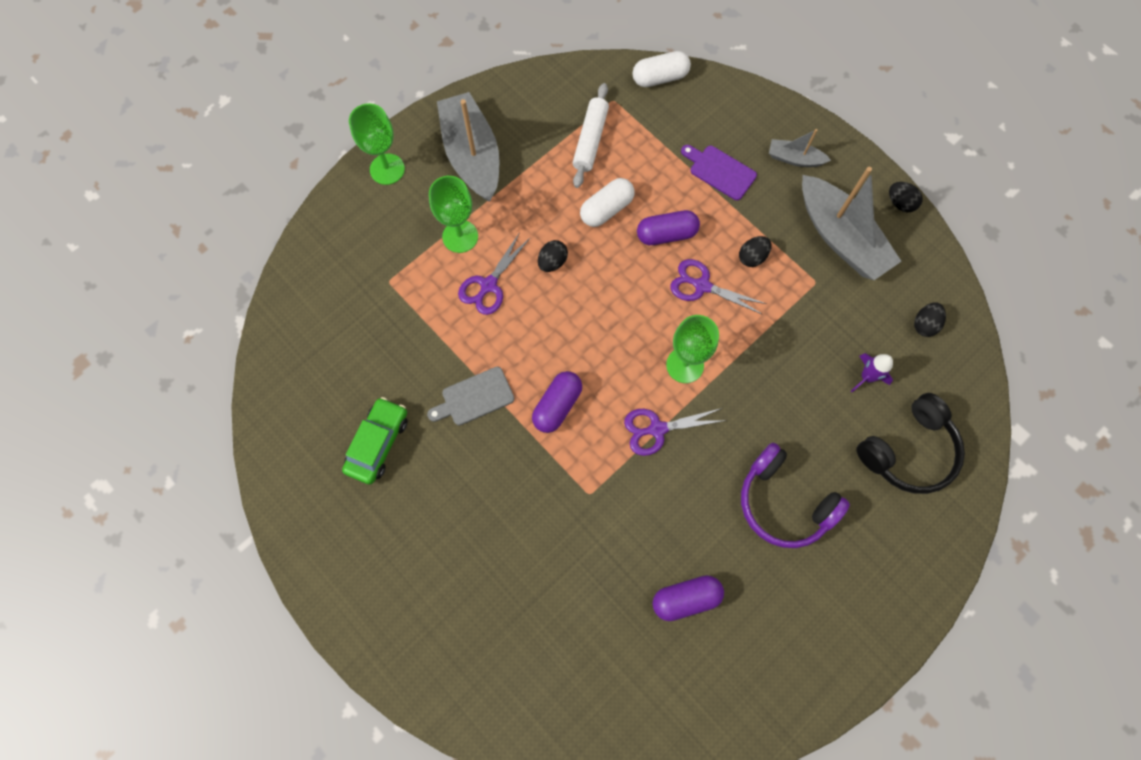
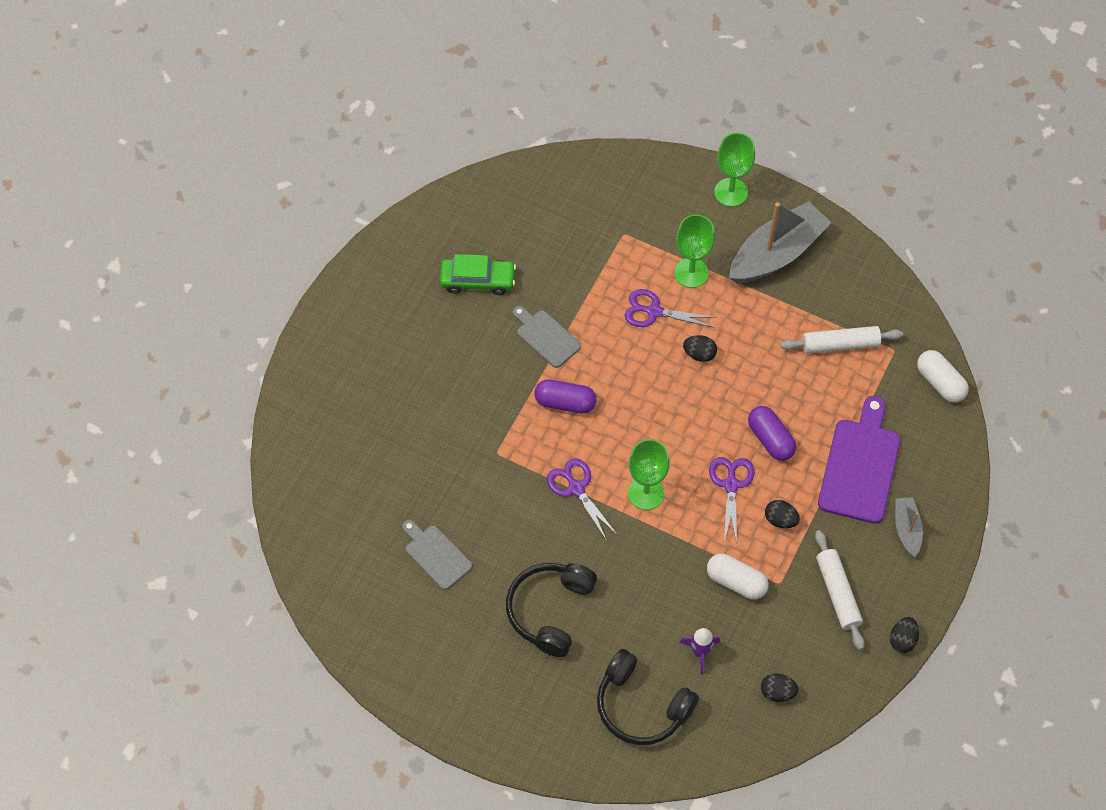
camera: 70 degrees right, 10 degrees down
(606, 209) = (773, 381): white capsule -> white capsule (736, 582)
(686, 598) = (436, 555): purple capsule -> grey cutting board
(720, 171) = (860, 466): purple cutting board -> purple cutting board, size x1.68
(784, 502) = (550, 611): purple headphones -> black headphones
(840, 237) = (838, 593): grey boat -> white rolling pin

